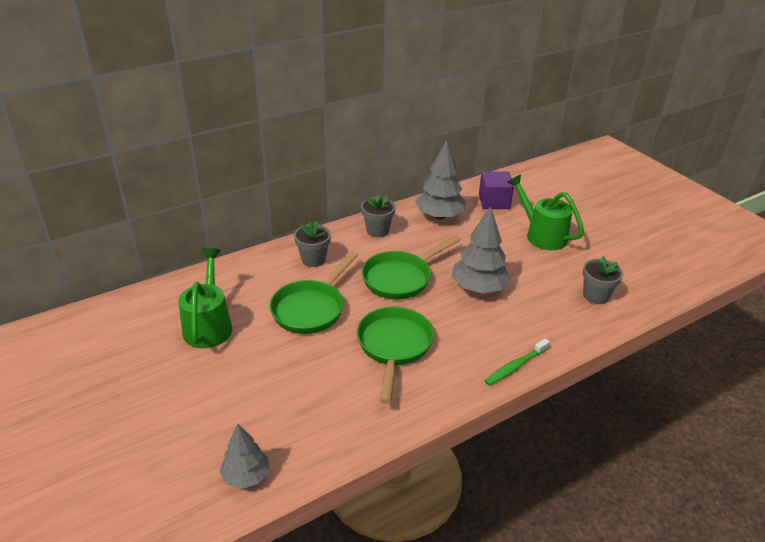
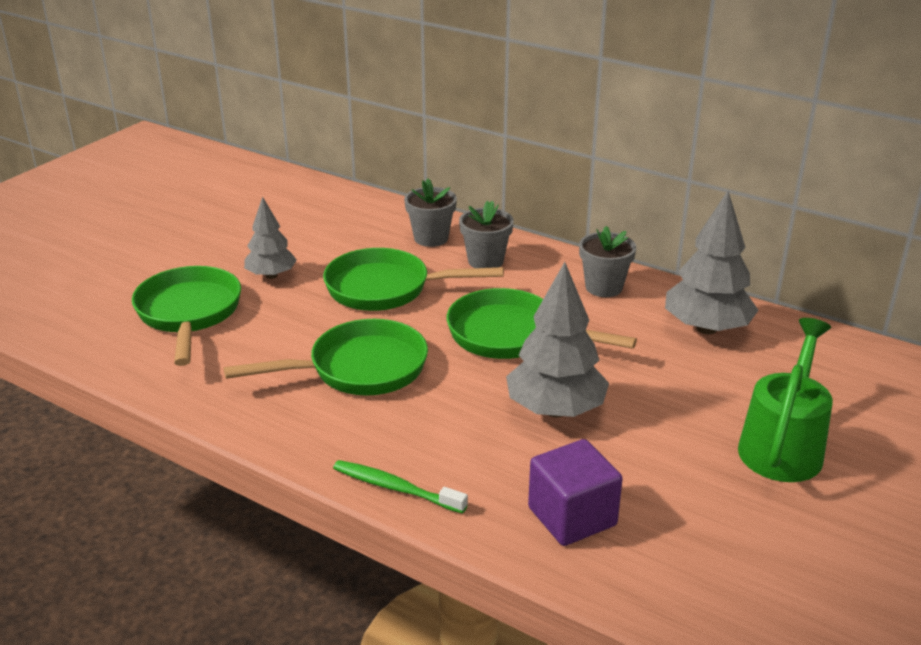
camera: 65 degrees right, 5 degrees down
(209, 324) = (305, 237): green watering can -> none
(246, 476) = (91, 333): grey tree -> grey tree (271, 275)
(265, 412) = (189, 314): none -> green pan
(494, 202) = (820, 371): purple cube -> purple cube (572, 516)
(595, 296) = (661, 548): grey flower pot -> grey flower pot (431, 238)

